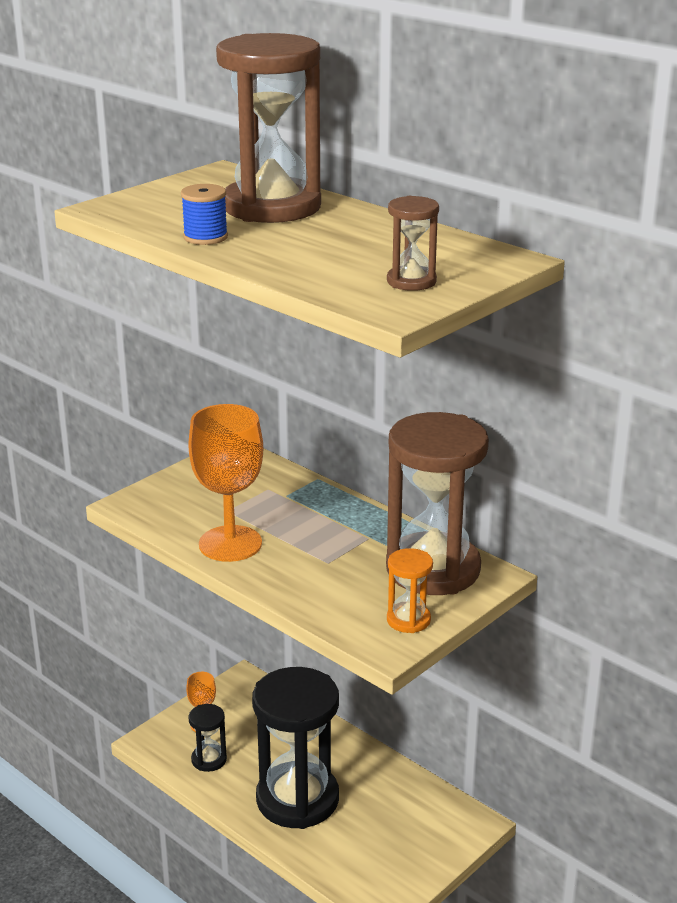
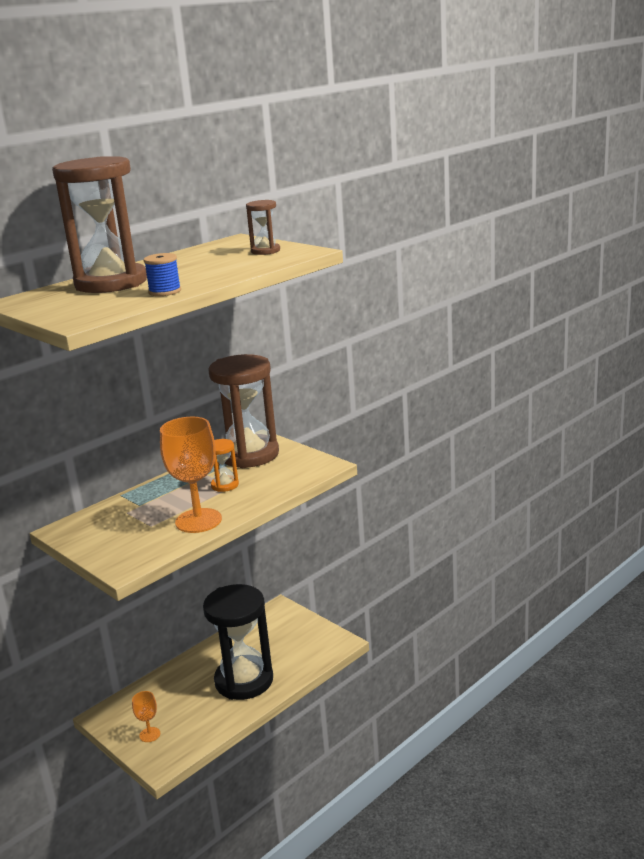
camera: 85 degrees left, 5 degrees down
(209, 759) = (192, 728): black hourglass -> none
(408, 620) = (301, 460): orange hourglass -> orange hourglass (225, 485)

